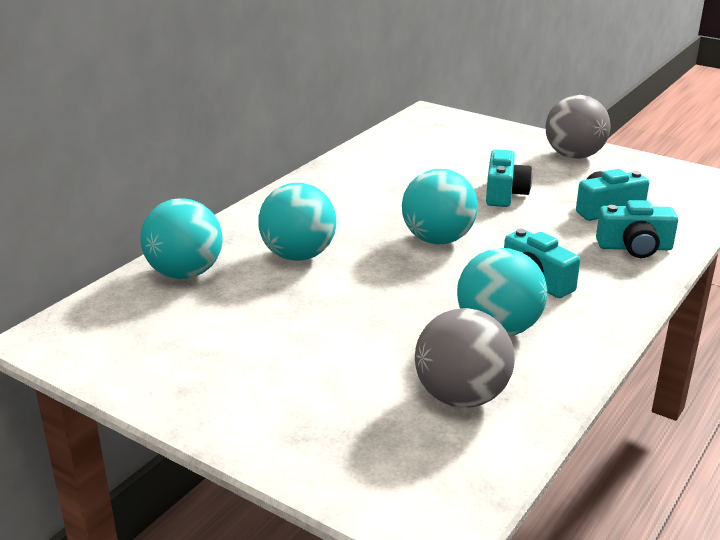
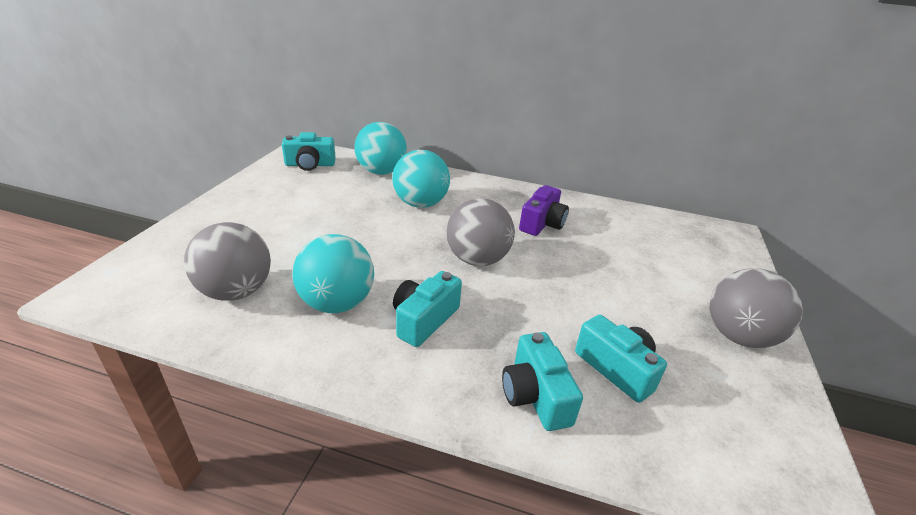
camera: 70 degrees right, 5 degrees up
(378, 192) = (542, 223): none -> purple camera
(438, 240) = (477, 259): turquoise ball -> grey ball
(504, 193) = (595, 290): turquoise camera -> turquoise camera (310, 165)

